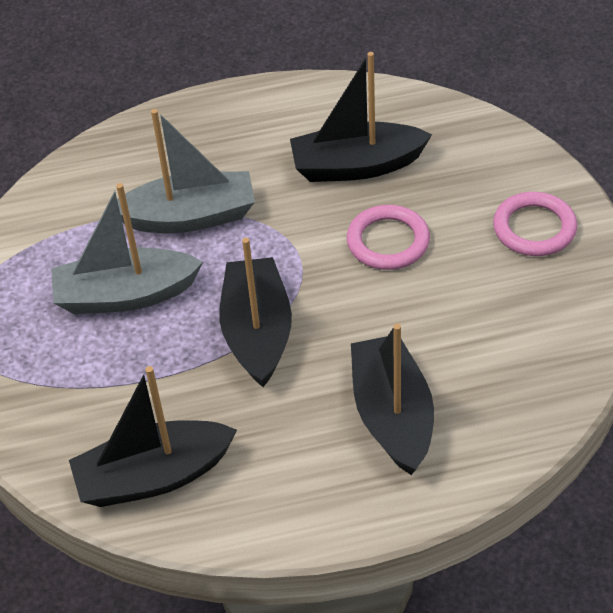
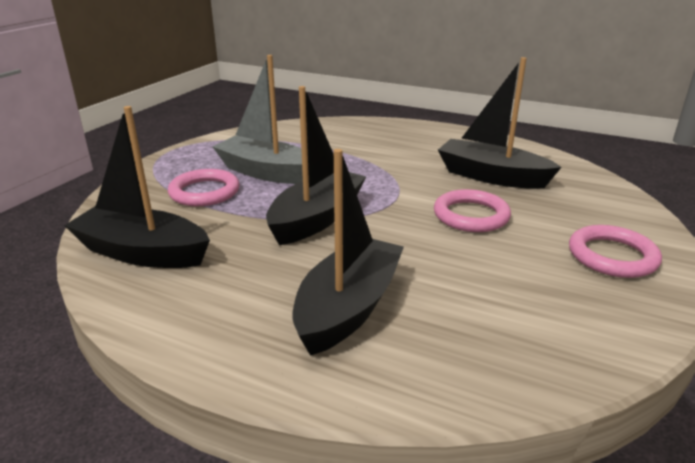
camera: 35 degrees right, 20 degrees down
(100, 365) = (204, 192): none -> pink ring
(190, 217) = (352, 159): grey boat -> none

